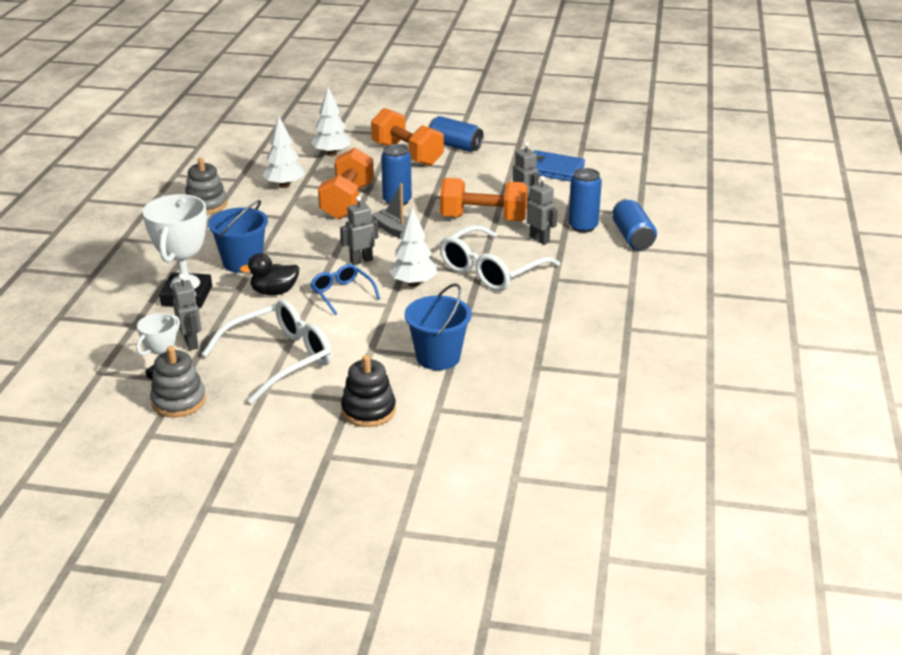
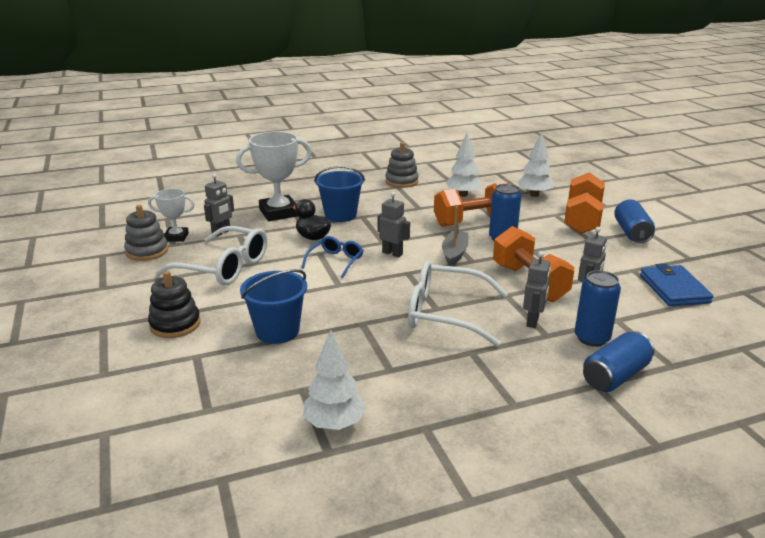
camera: 60 degrees right, 5 degrees down
(413, 283) = (382, 284): white tree -> white tree (334, 424)

